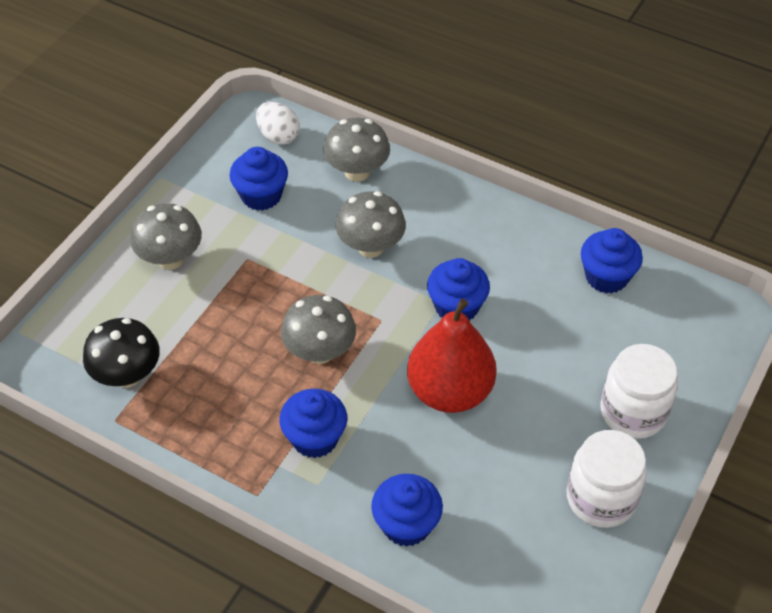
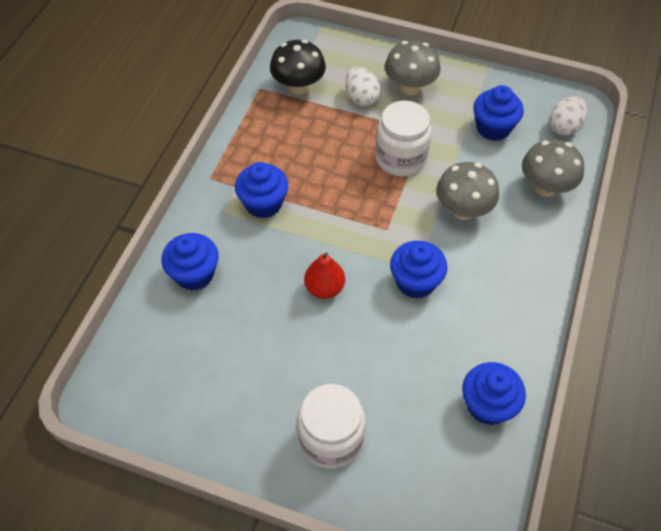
camera: 80 degrees right, 5 degrees up
(172, 311) = (361, 98): none -> white egg
(320, 352) = (344, 193): grey mushroom -> none
(450, 391) = (324, 288): red pear -> red pear, size x0.54
(601, 498) = (235, 416): white jar -> white jar (400, 158)

